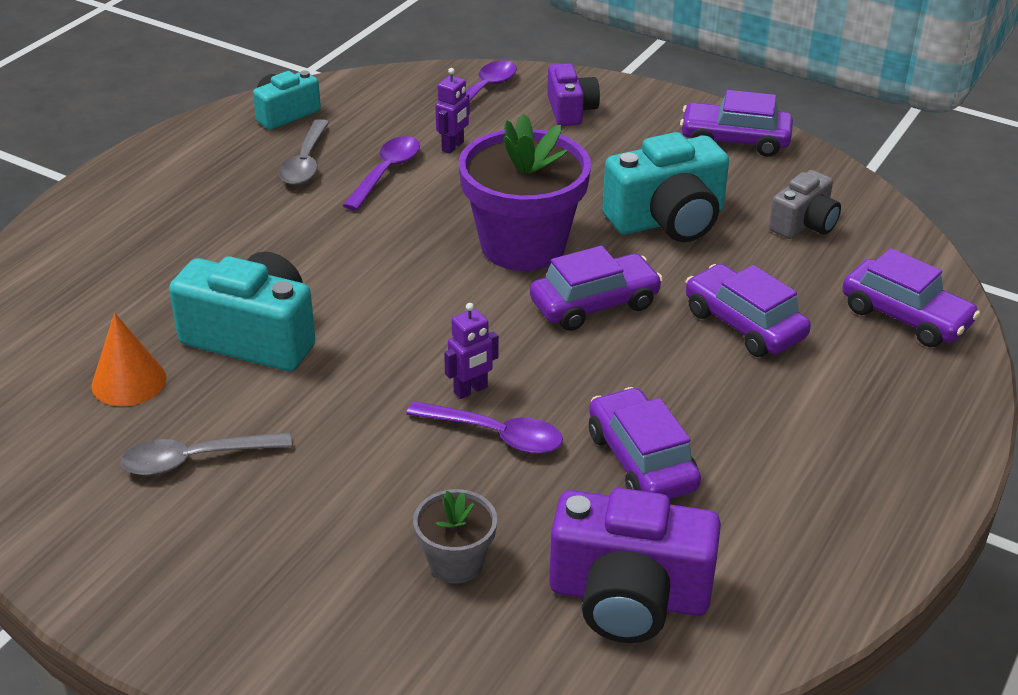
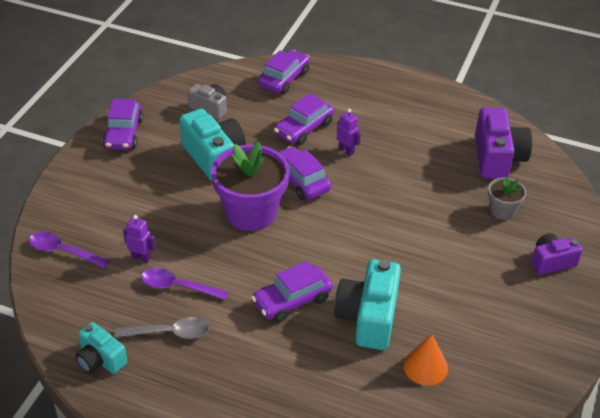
camera: 100 degrees left, 5 degrees up
(195, 460) = (476, 319): grey spoon -> none
(471, 390) = (385, 220): purple robot -> purple robot (346, 150)
(496, 435) = (415, 207): purple spoon -> none
(570, 110) = (89, 205): purple camera -> purple camera (551, 262)
(641, 461) = (415, 158): purple car -> purple car (292, 300)

